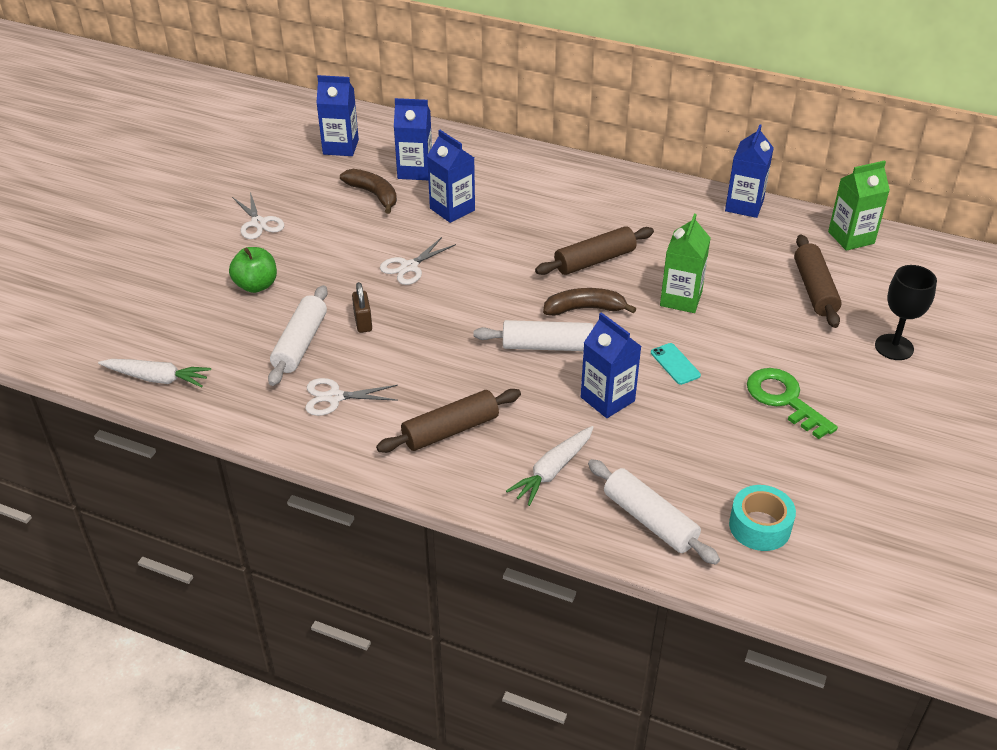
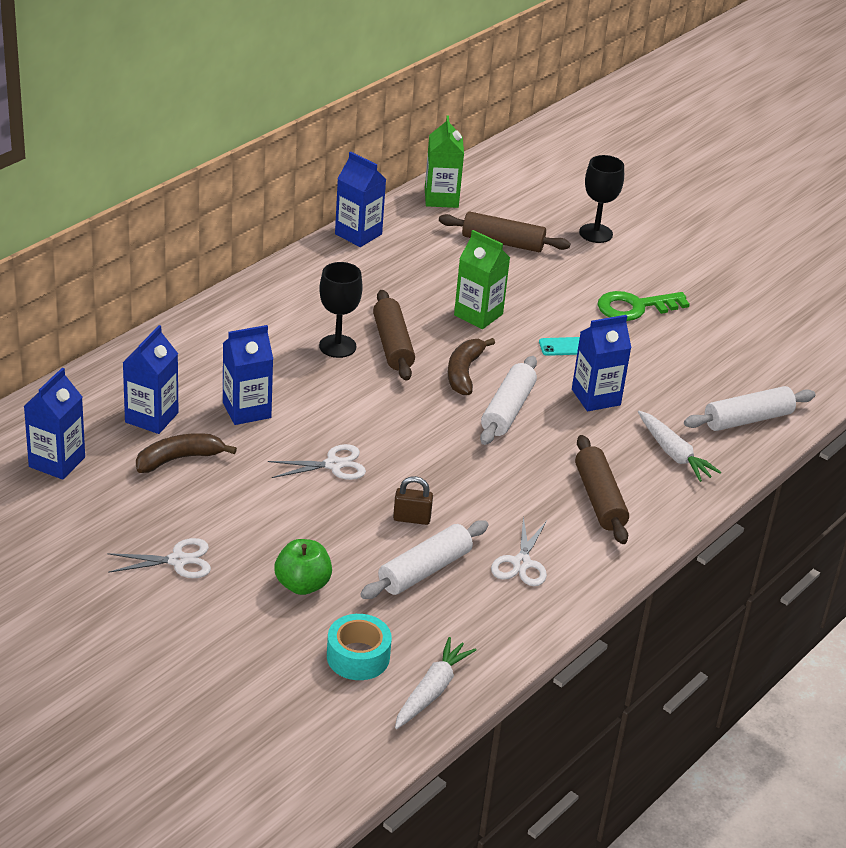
camera: 75 degrees left, 5 degrees down
(300, 343) = (424, 570): white rolling pin -> white rolling pin turned 75 degrees counterclockwise
(409, 267) = (333, 465): white scissors -> white scissors turned 75 degrees counterclockwise
(569, 232) = (337, 346): none -> black goblet
(759, 526) = (771, 368): turquoise tape -> turquoise tape (358, 657)

